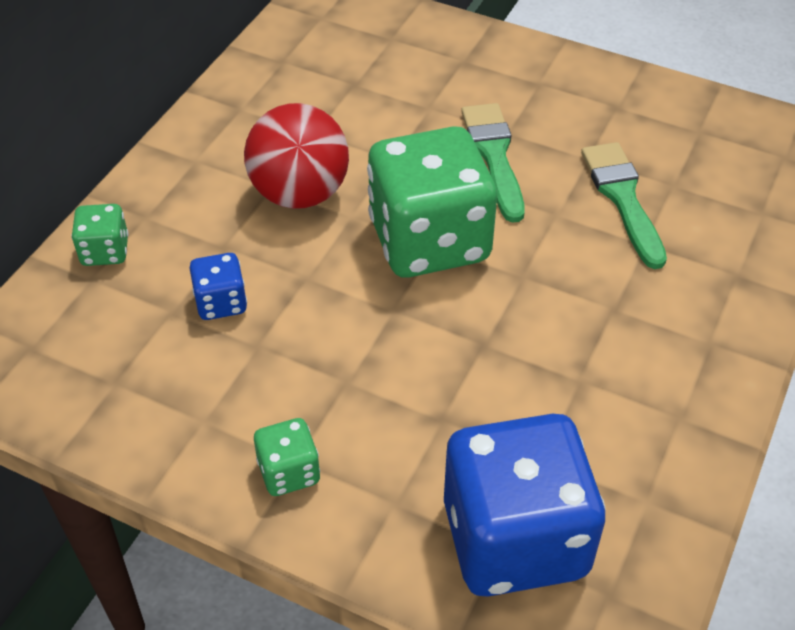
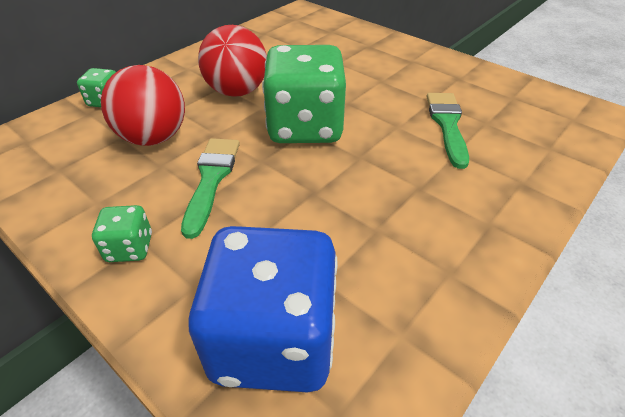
camera: 15 degrees right, 5 degrees down
(221, 302) = (154, 138): blue dice -> red ball
(494, 156) = (368, 90): green brush -> green brush (211, 179)

